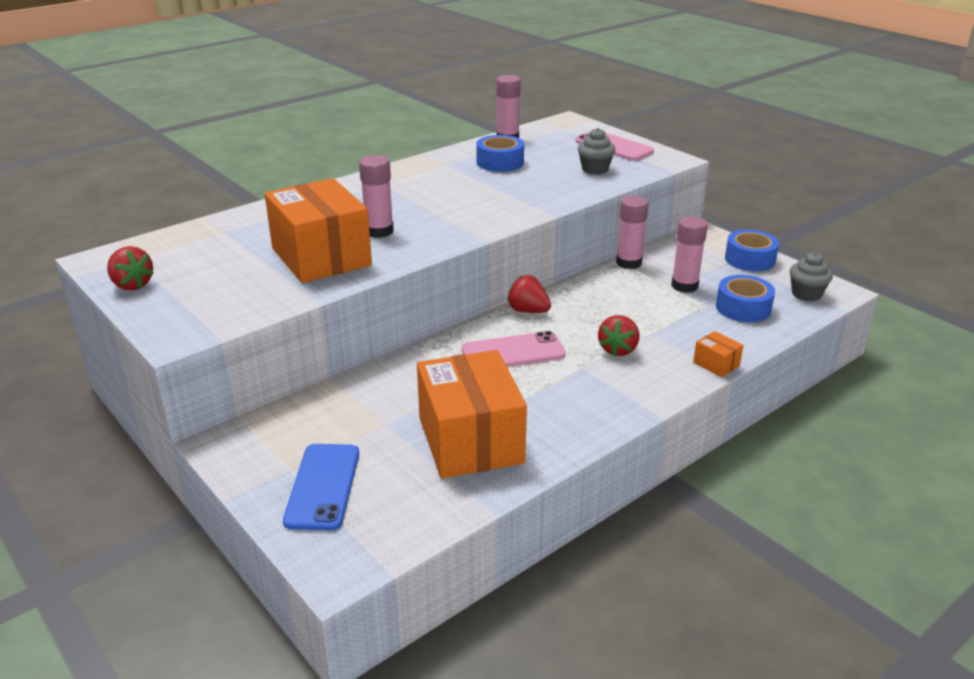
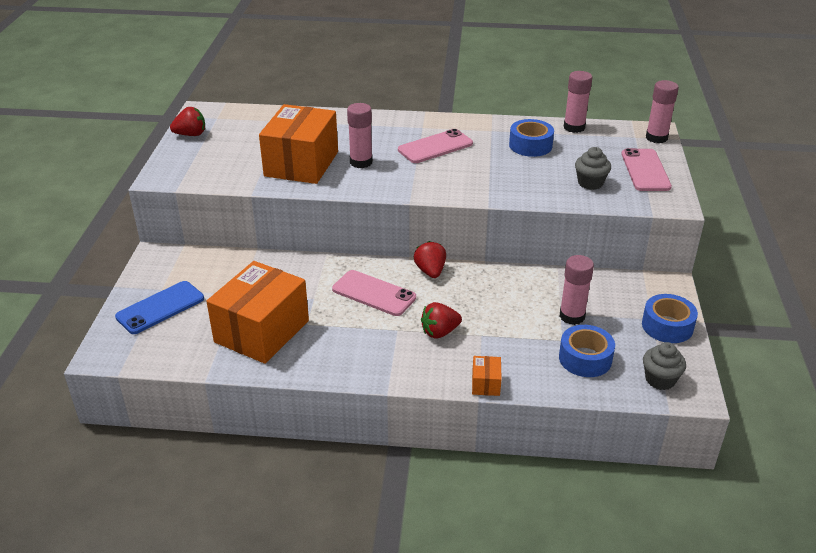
camera: 45 degrees right, 5 degrees up
(132, 285) = (191, 134): red strawberry -> red strawberry turned 105 degrees counterclockwise
(423, 193) = (435, 147): none -> pink phone
(628, 263) = (562, 276): pink glue stick -> pink glue stick (656, 138)

